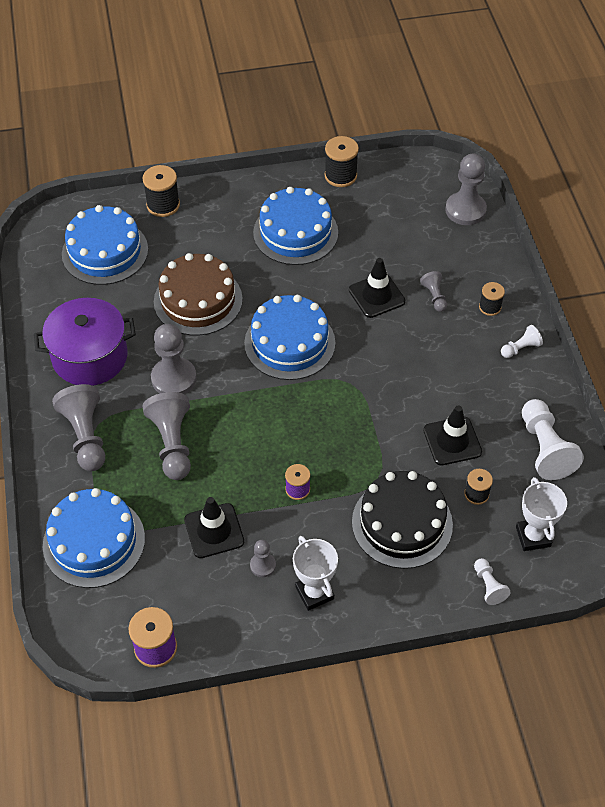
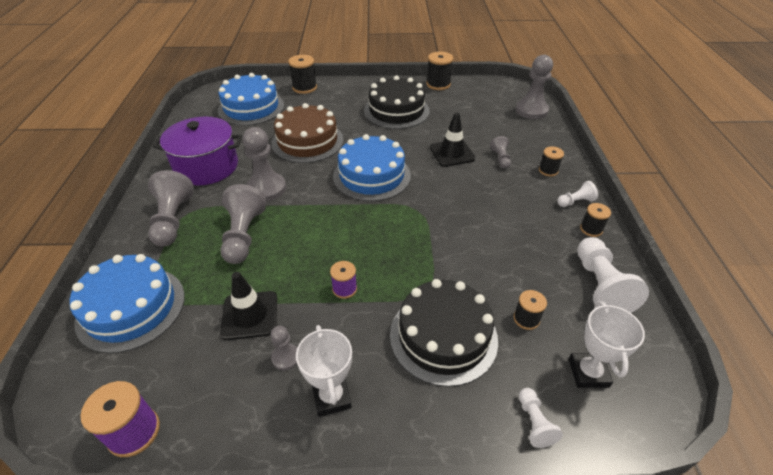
camera: 10 degrees right, 10 degrees down
(295, 232) = (396, 110): blue cake -> black cake
(452, 441) = (505, 267): black traffic cone -> none
(537, 382) = (591, 229): none -> black spool

